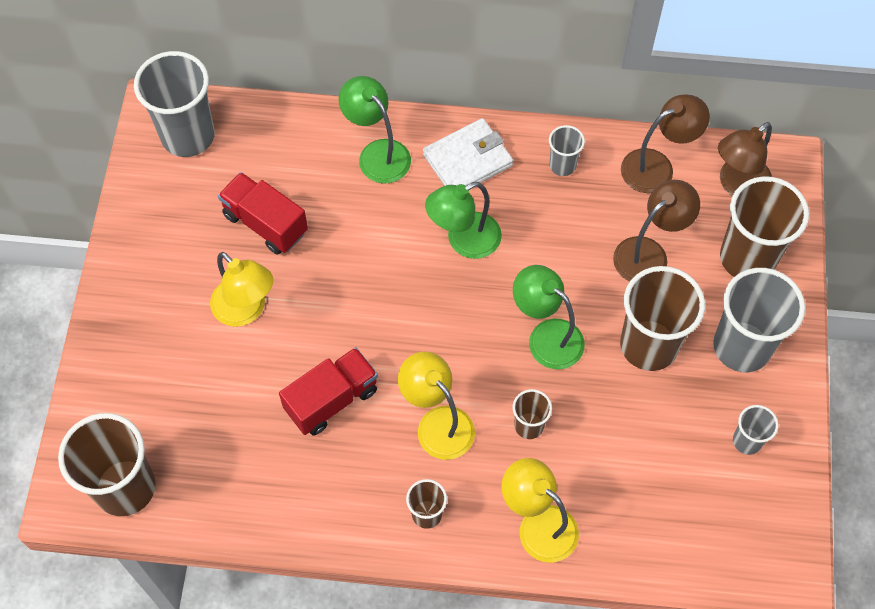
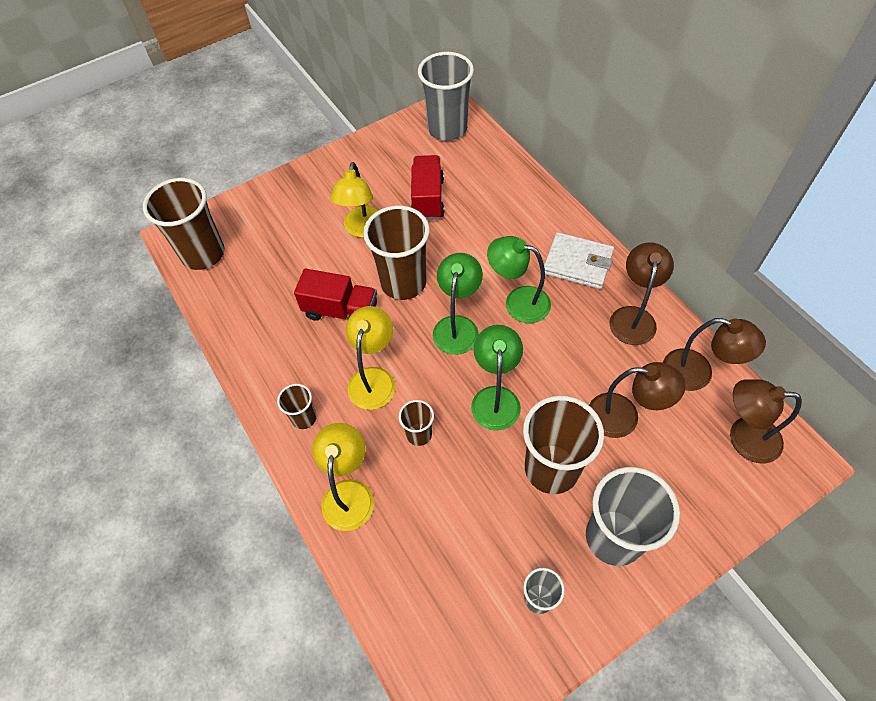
camera: 55 degrees right, 5 degrees down
(377, 153) = (531, 216): green lamp -> green lamp (457, 326)
(562, 165) = (633, 317): grey cup -> brown lamp
(747, 258) = (692, 488): brown cup -> brown cup (403, 283)

